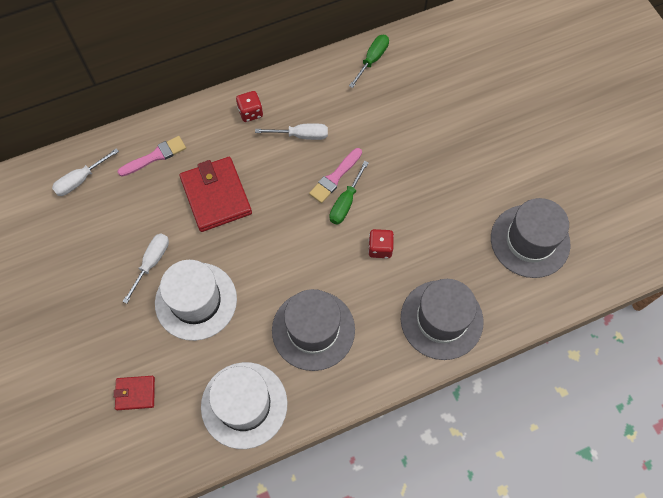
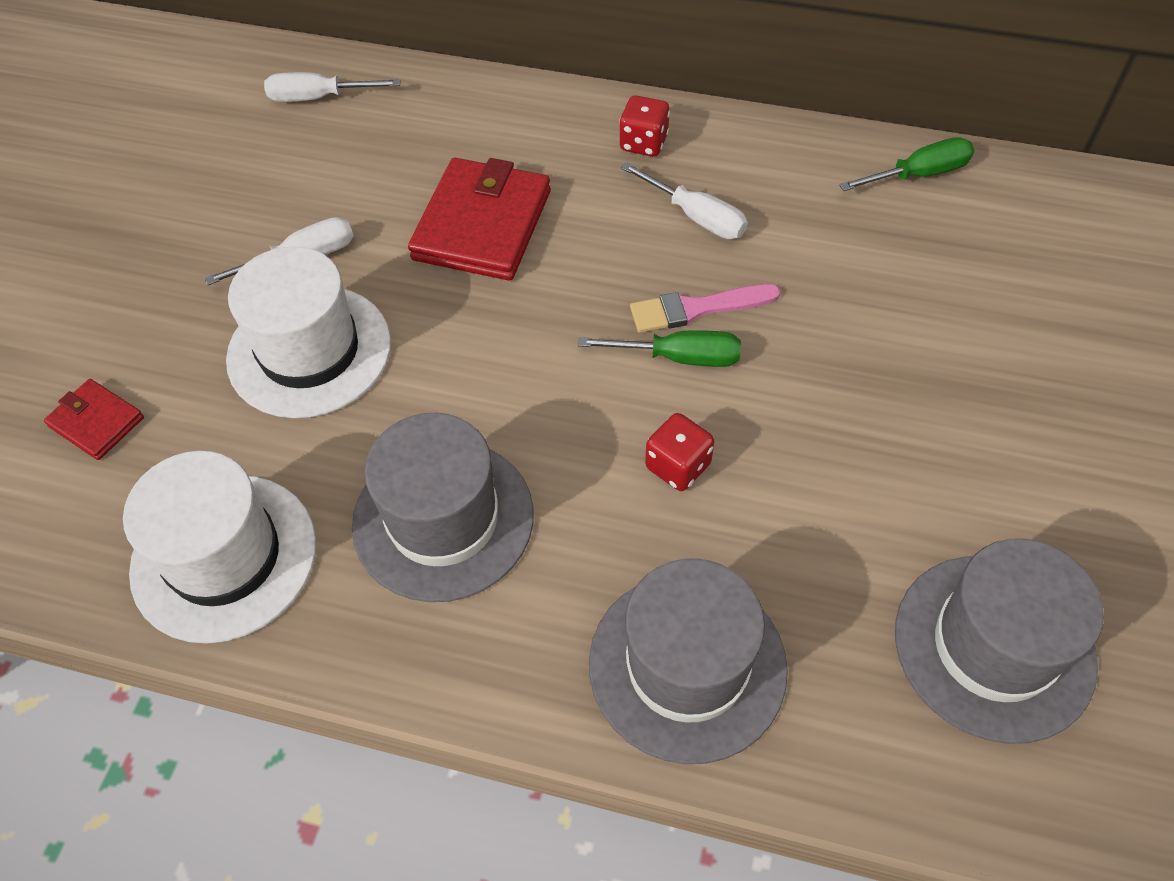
camera: 40 degrees right, 10 degrees down
(155, 156) = (447, 124): pink brush -> none
(345, 203) = (680, 357): green screwdriver -> green screwdriver turned 150 degrees counterclockwise

